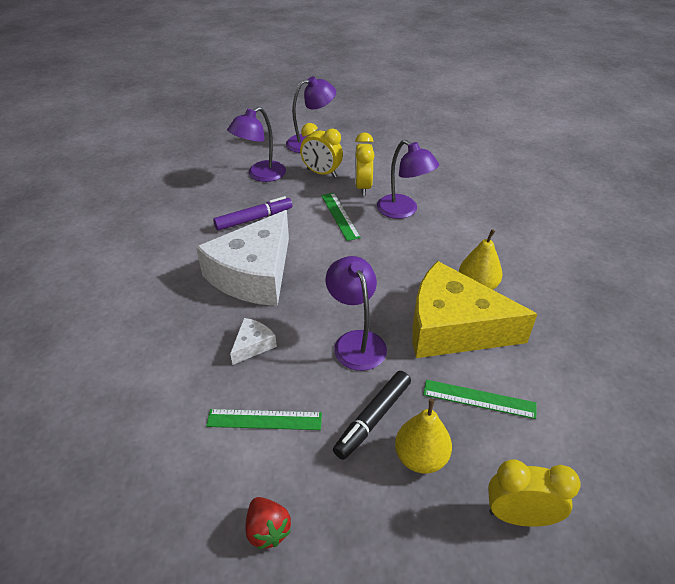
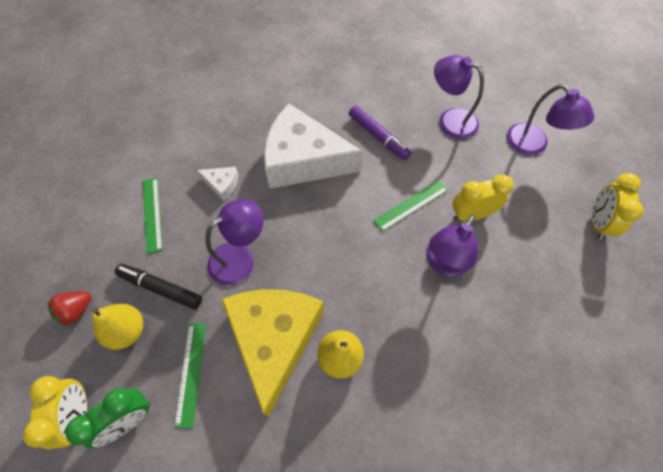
camera: 75 degrees right, 20 degrees up
(267, 530) = (67, 242): red strawberry -> red strawberry (76, 310)
(321, 173) = (479, 170): yellow clock -> yellow clock (597, 223)
(526, 462) = (129, 420): none -> green clock

